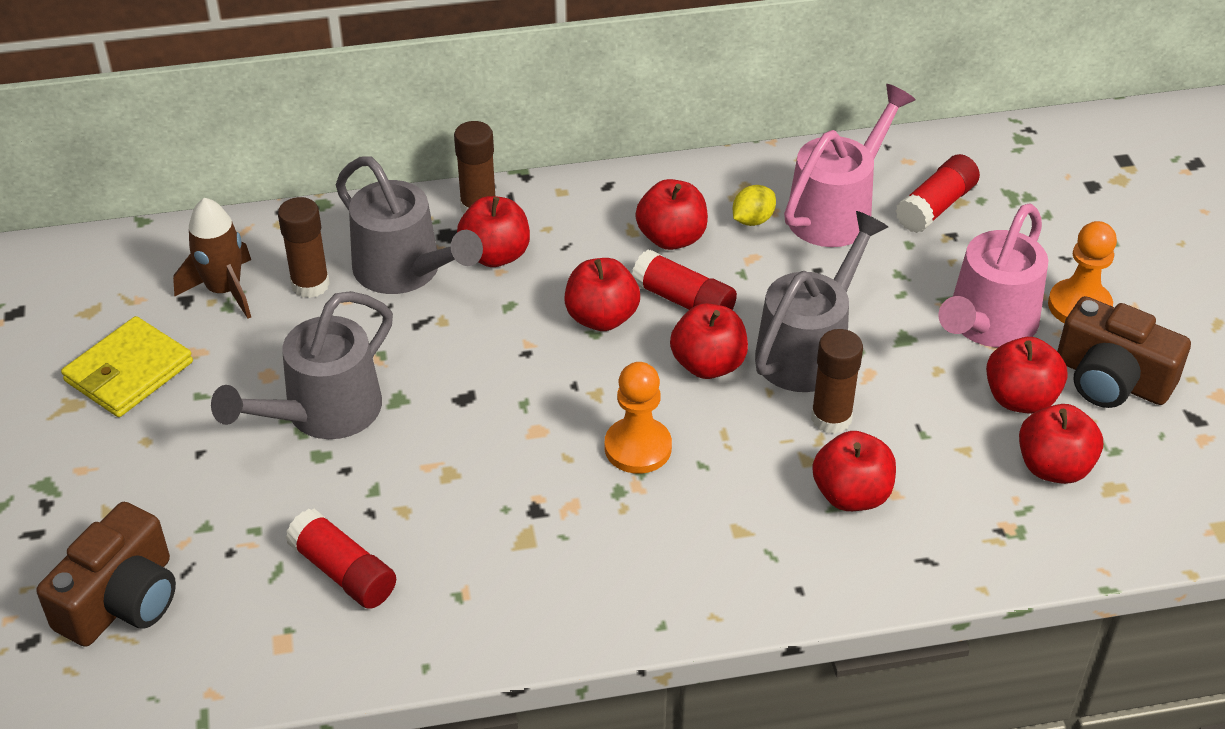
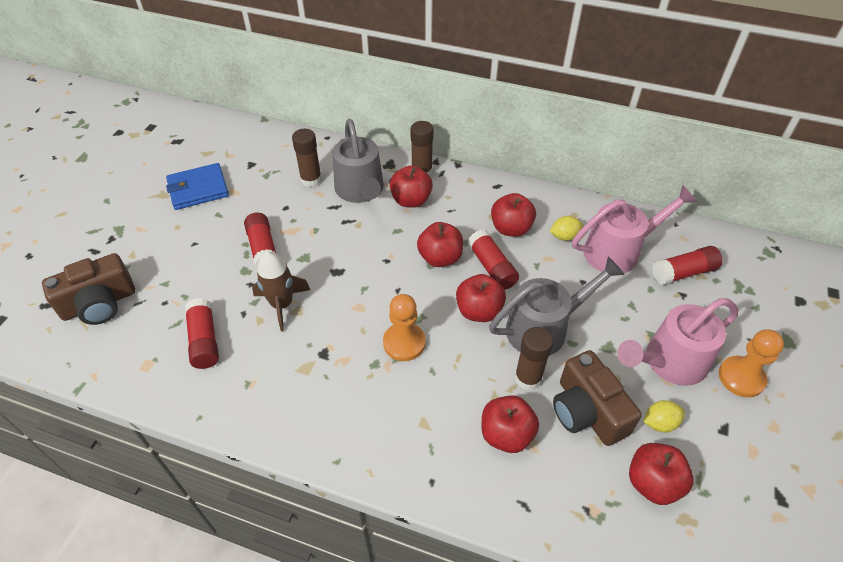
camera: 30 degrees right, 5 degrees up
(129, 371) = (198, 189): yellow wallet -> blue wallet
(224, 290) = (271, 166): brown rocket -> brown rocket (282, 304)
(322, 414) = (263, 249): grey watering can -> red glue stick
(1020, 399) = (659, 423): red apple -> yellow lemon
(1111, 379) = (733, 439): brown camera -> brown camera (587, 411)

